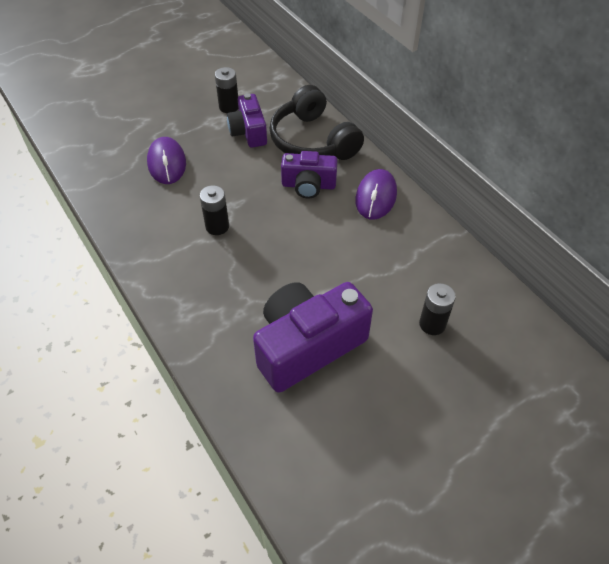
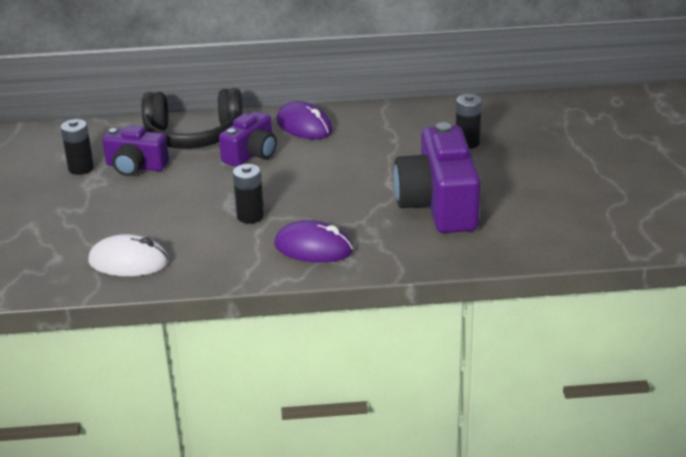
camera: 60 degrees left, 20 degrees down
(123, 189) = (129, 262): none -> white mouse
(167, 163) = (122, 226): purple mouse -> purple mouse (313, 248)

